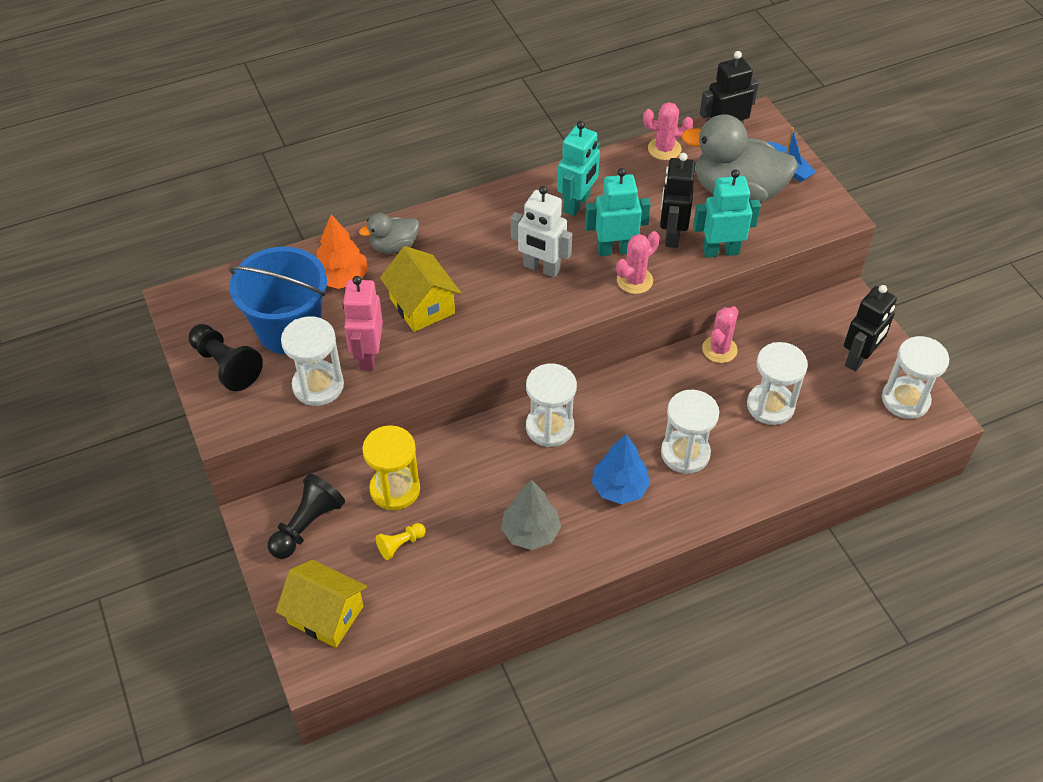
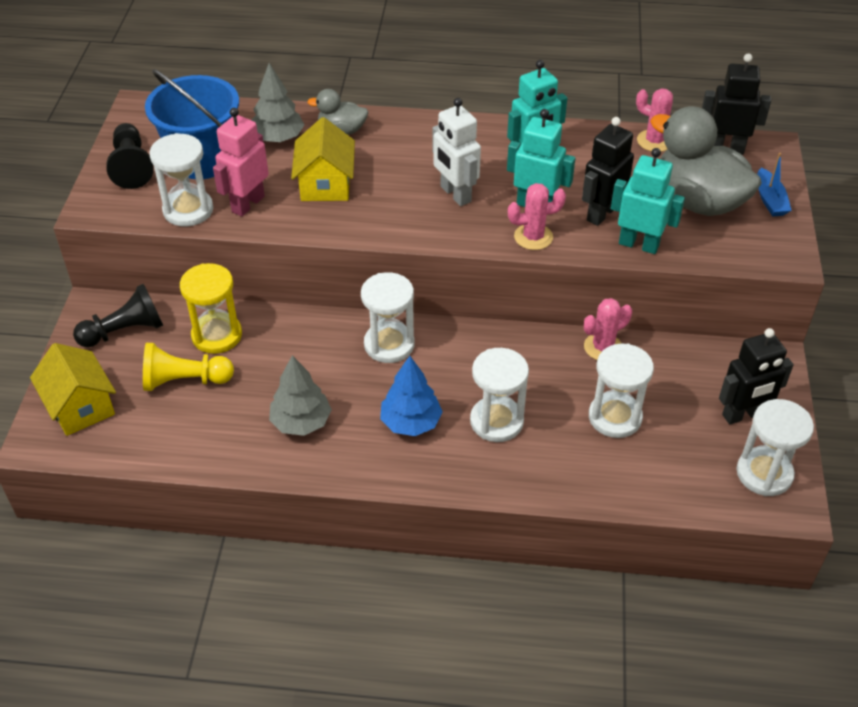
camera: 30 degrees right, 5 degrees down
(342, 278) = (278, 138): orange tree -> grey tree
(400, 544) = (184, 380): yellow pawn -> yellow pawn, size x1.77

